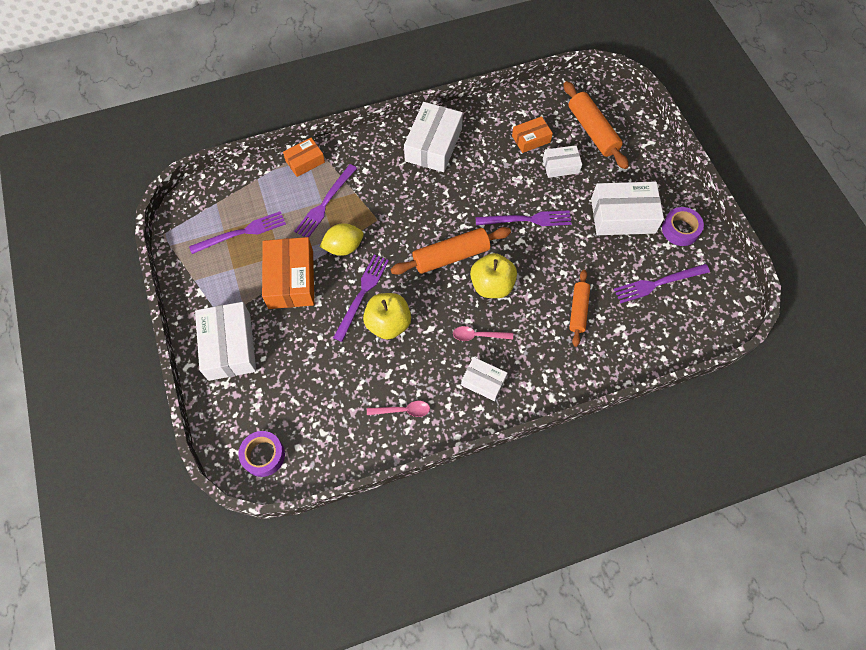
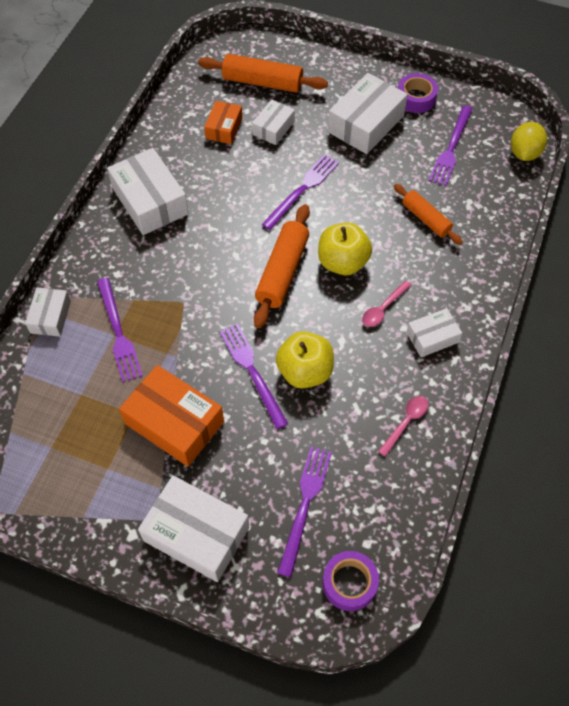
camera: 50 degrees left, 5 degrees down
(241, 233) = (73, 431): purple fork -> purple fork (305, 505)
(305, 161) = (50, 317): orange box -> white box
(344, 247) = (185, 351): yellow lemon -> yellow lemon (524, 153)

